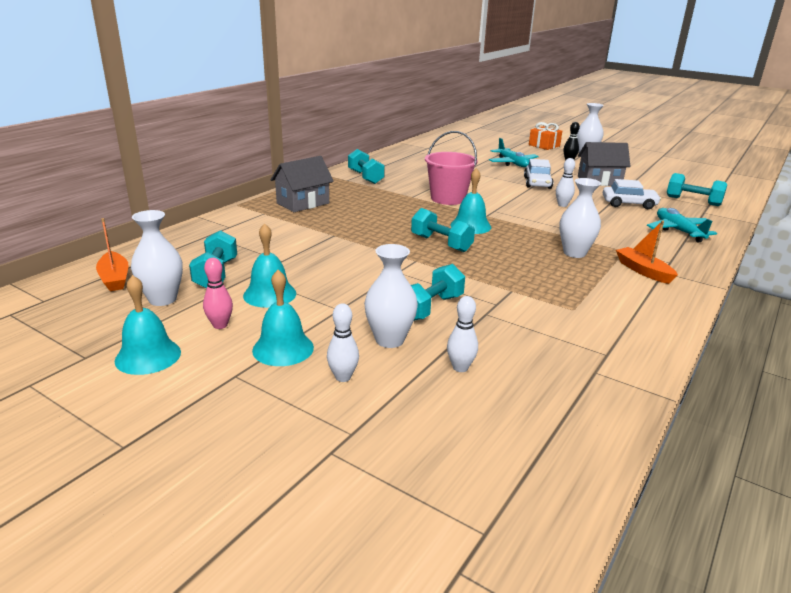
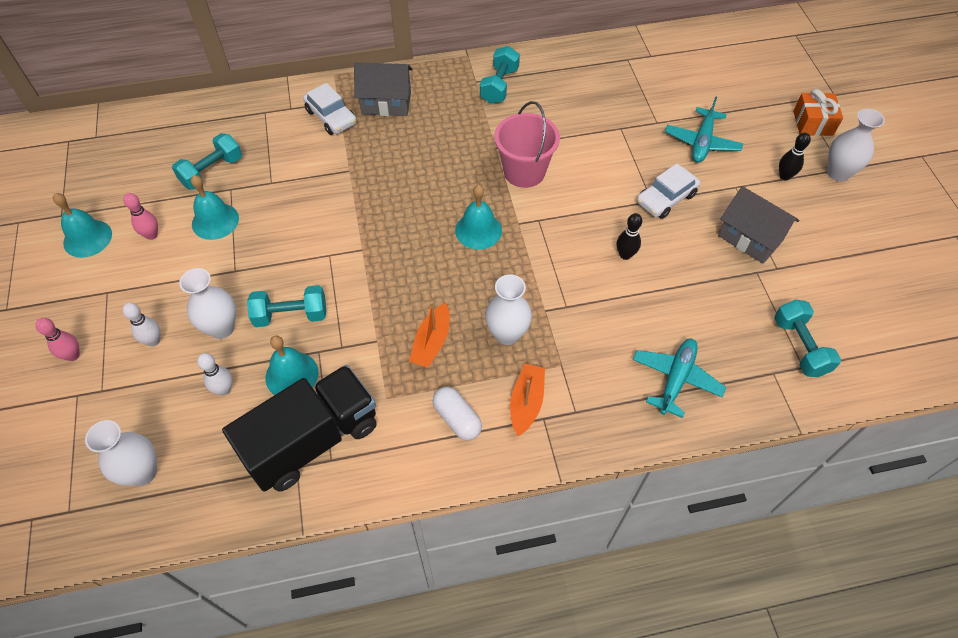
camera: 45 degrees right, 30 degrees up
(114, 278) = (152, 136): orange boat -> orange boat (431, 342)
(162, 299) = (152, 181): white vase -> white vase (143, 472)
(275, 430) = (73, 355): none -> pink bowling pin
(283, 348) = (156, 287): turquoise bell -> turquoise bell (292, 375)
(441, 243) = (414, 240): turquoise dumbbell -> none
(562, 205) = (625, 255): white bowling pin -> black bowling pin
(575, 353) = (312, 440): none -> black truck
(628, 295) = (457, 419): none -> white capsule
(629, 204) = (706, 300): white car -> white car (331, 117)

